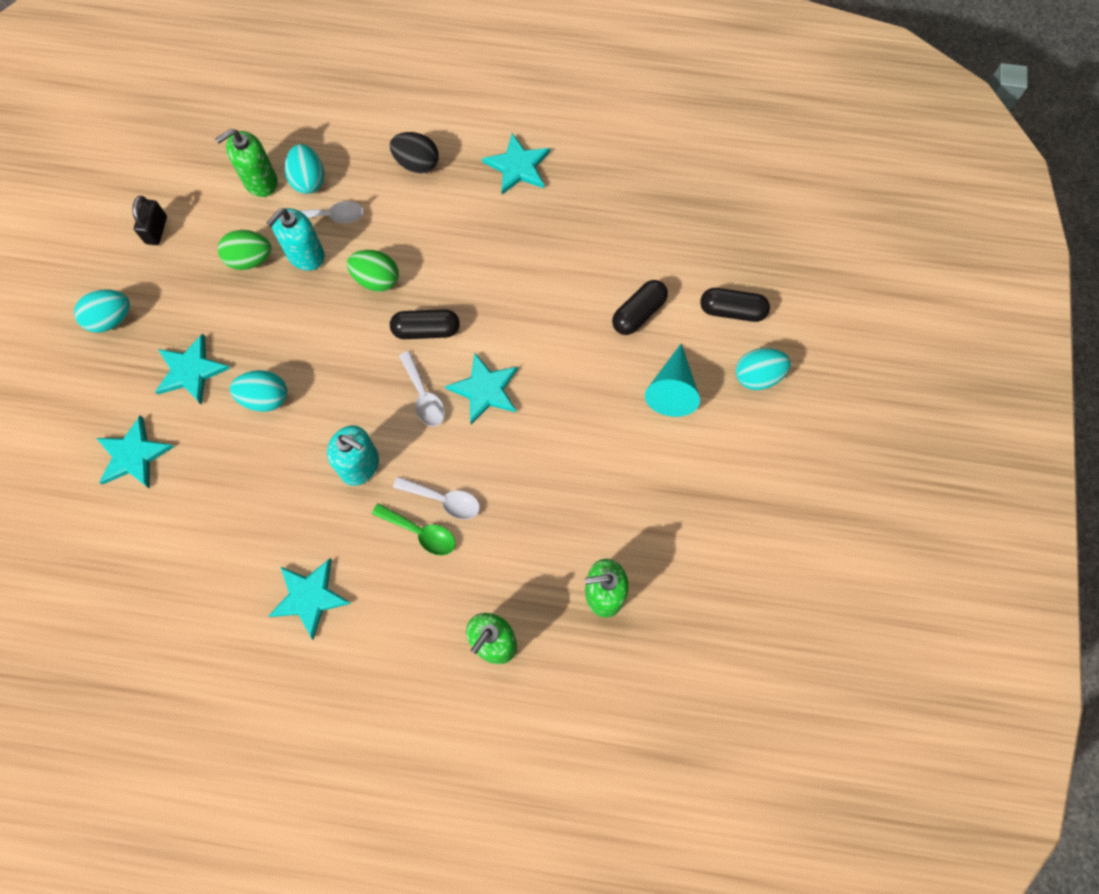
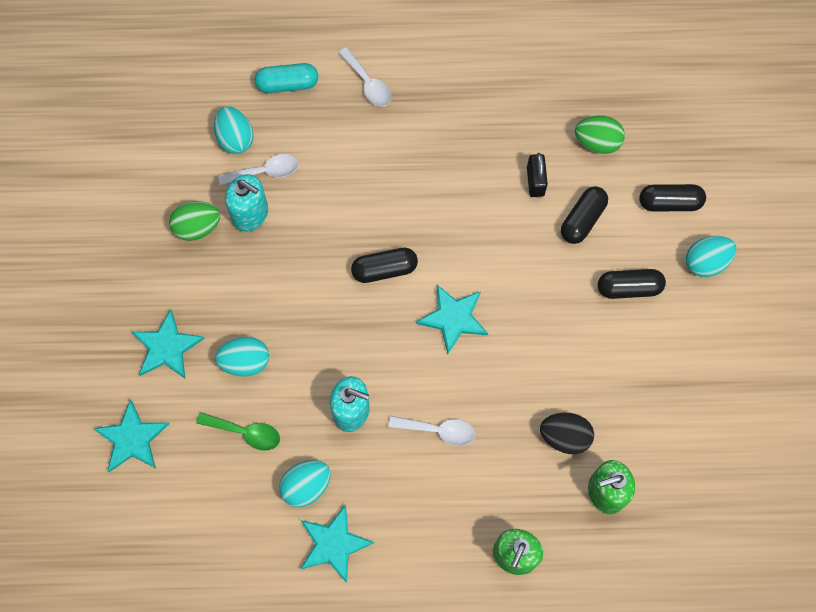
camera: 10 degrees left, 0 degrees up
(111, 319) = (75, 309): turquoise egg -> turquoise egg (306, 486)
(156, 230) = (97, 213): black padlock -> black padlock (535, 181)
(260, 181) = (188, 147): green soap dispenser -> none
(305, 255) = (250, 214): turquoise soap dispenser -> turquoise soap dispenser turned 90 degrees counterclockwise
(372, 136) = (287, 84): none -> turquoise capsule
(376, 280) = (325, 227): green egg -> green egg (597, 142)
(417, 163) = (337, 105): black egg -> black egg (564, 437)
(421, 533) = (424, 465): green spoon -> green spoon (245, 432)
(424, 396) = (397, 334): white spoon -> white spoon (368, 84)
(518, 166) = (436, 92): turquoise star -> none
(672, 389) = (629, 288): turquoise cone -> black capsule

